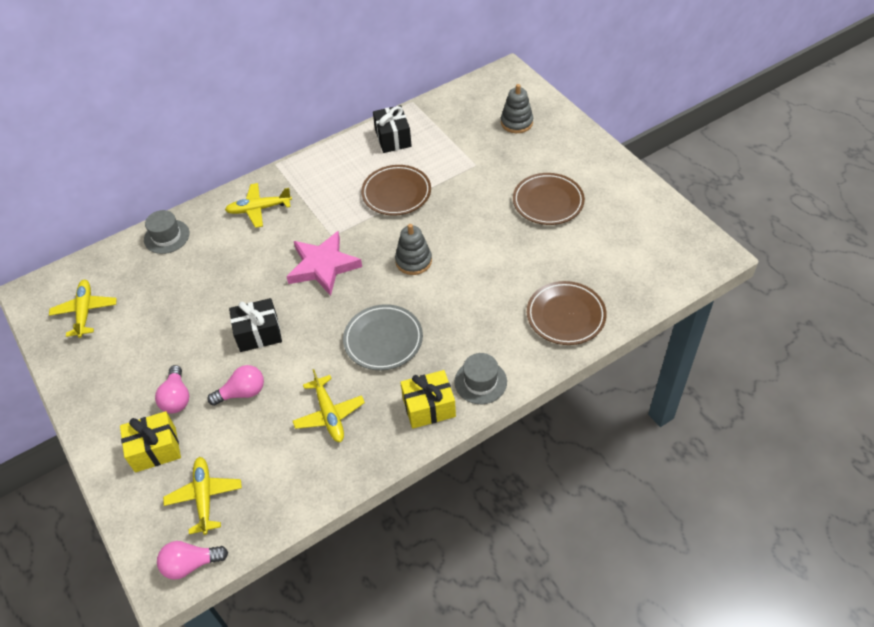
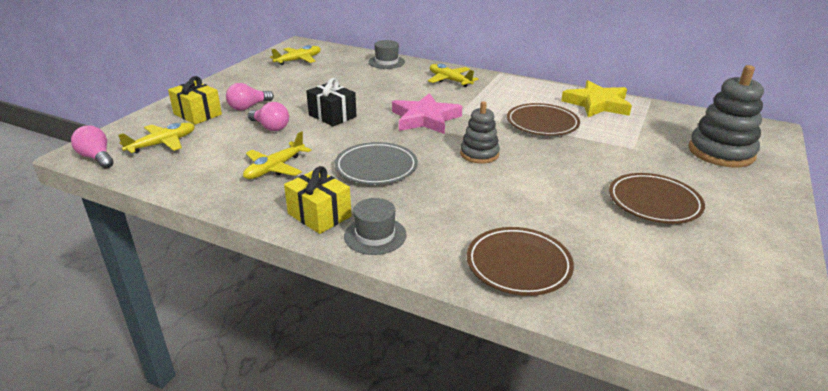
camera: 55 degrees right, 20 degrees down
(393, 138) = (597, 104): black gift -> yellow star
(516, 122) = (721, 152): grey stacking toy -> grey stacking toy, size x1.62

